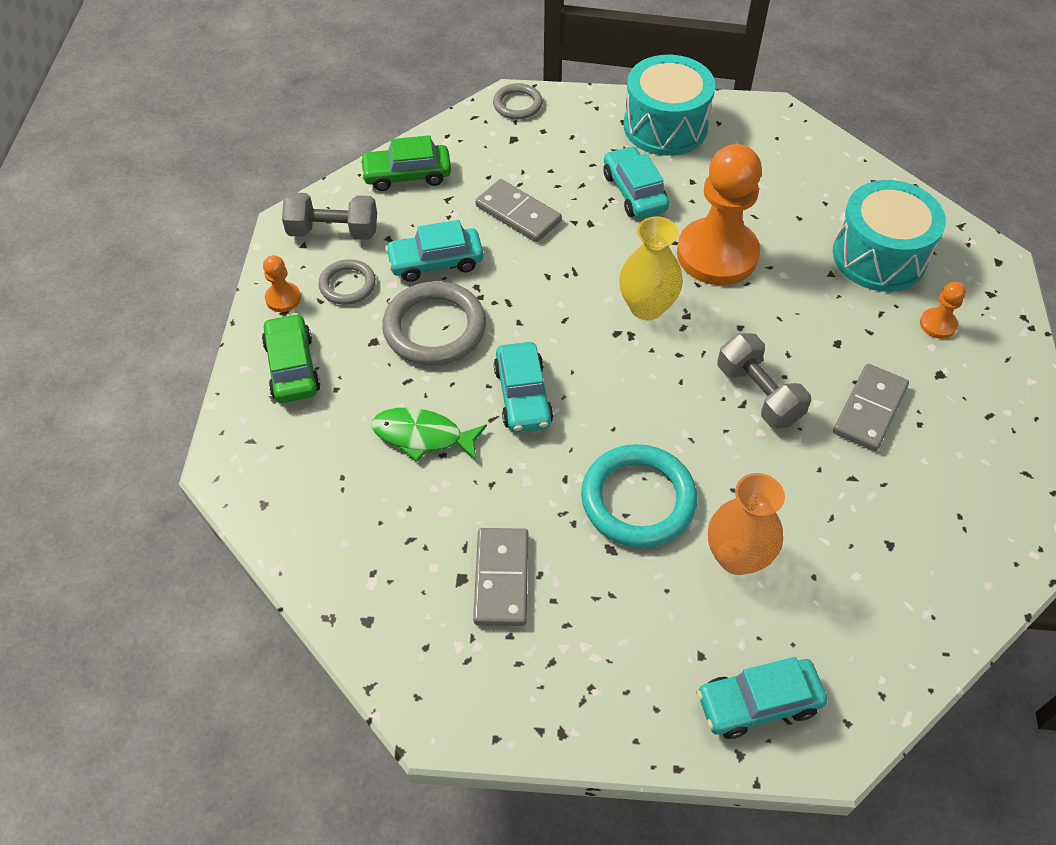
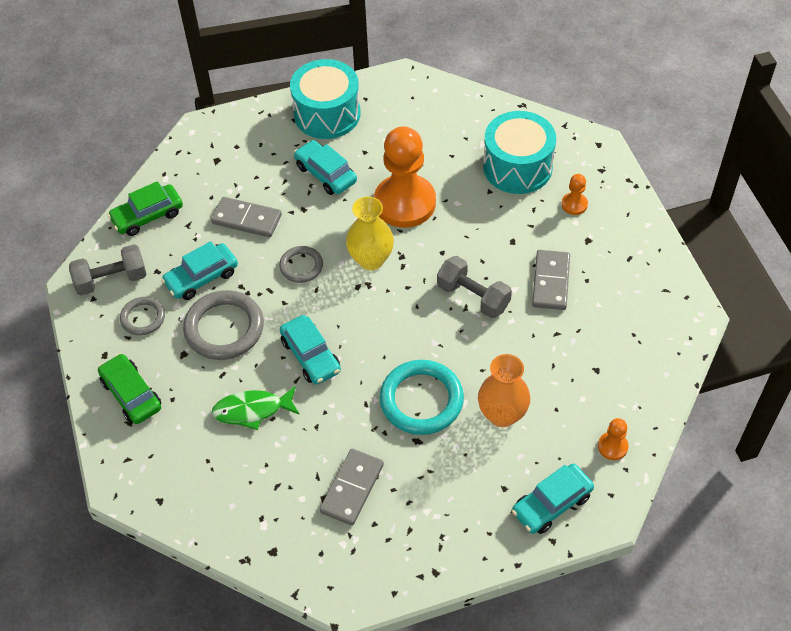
camera: 20 degrees left, 0 degrees up
(283, 298) = (98, 345): orange pawn -> orange pawn (612, 446)
(501, 578) = (352, 488): grey domino -> grey domino turned 45 degrees clockwise
(517, 104) = (207, 131): grey ring -> grey ring (301, 266)

